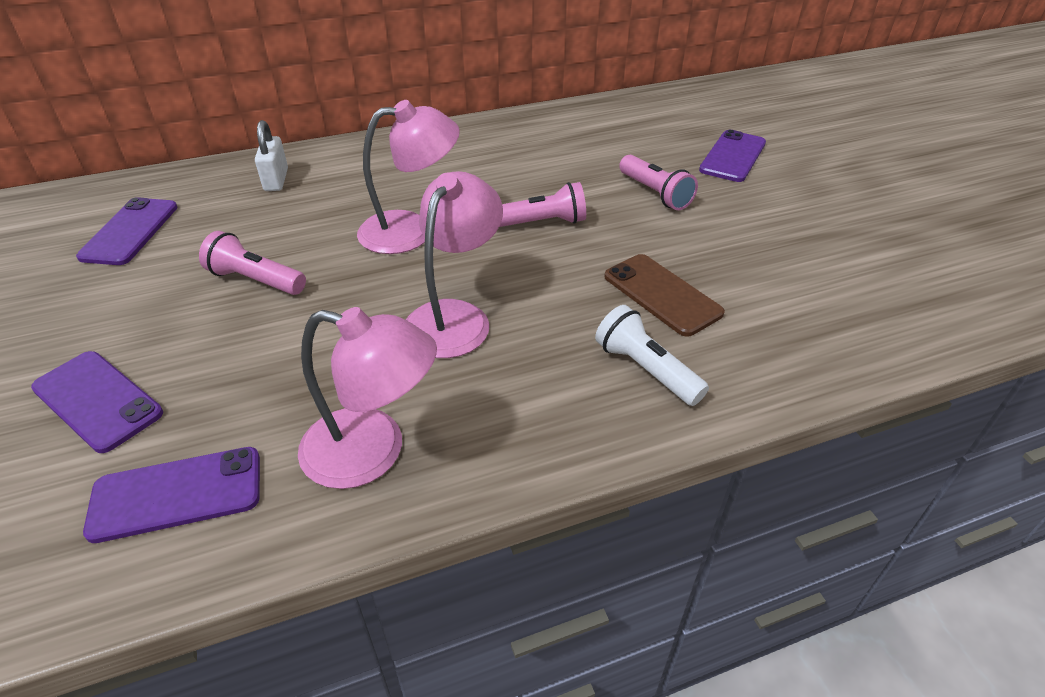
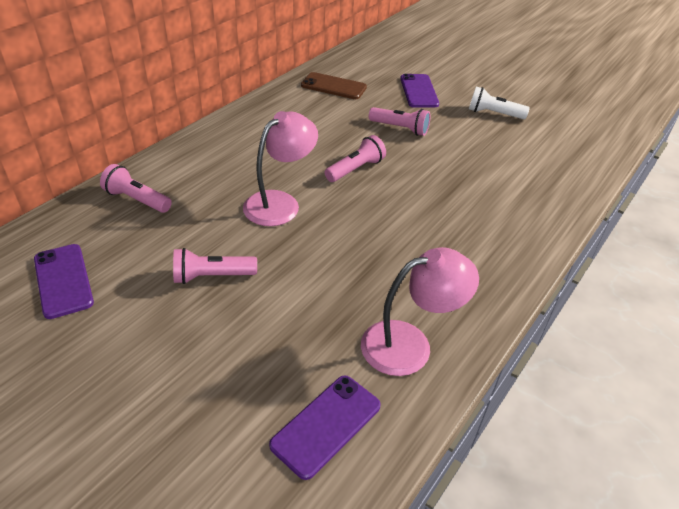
camera: 35 degrees left, 0 degrees up
(97, 401) = (199, 402): purple phone -> none
(276, 180) = (137, 200): white padlock -> pink flashlight
(455, 317) = (368, 247): pink lamp -> none
(646, 370) = (497, 235): white flashlight -> white flashlight (493, 114)
(662, 294) = (463, 190): brown phone -> brown phone (333, 86)

